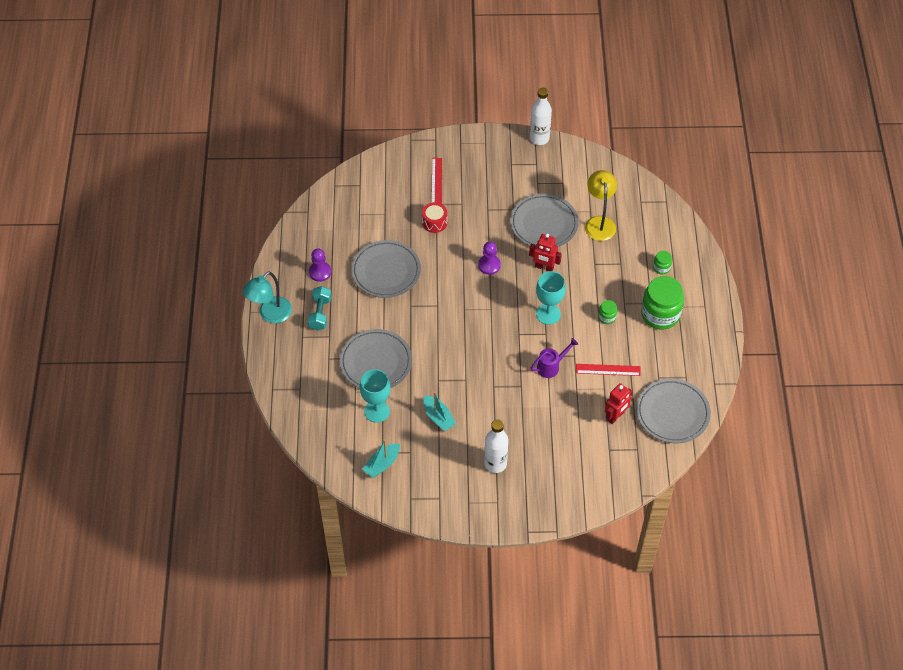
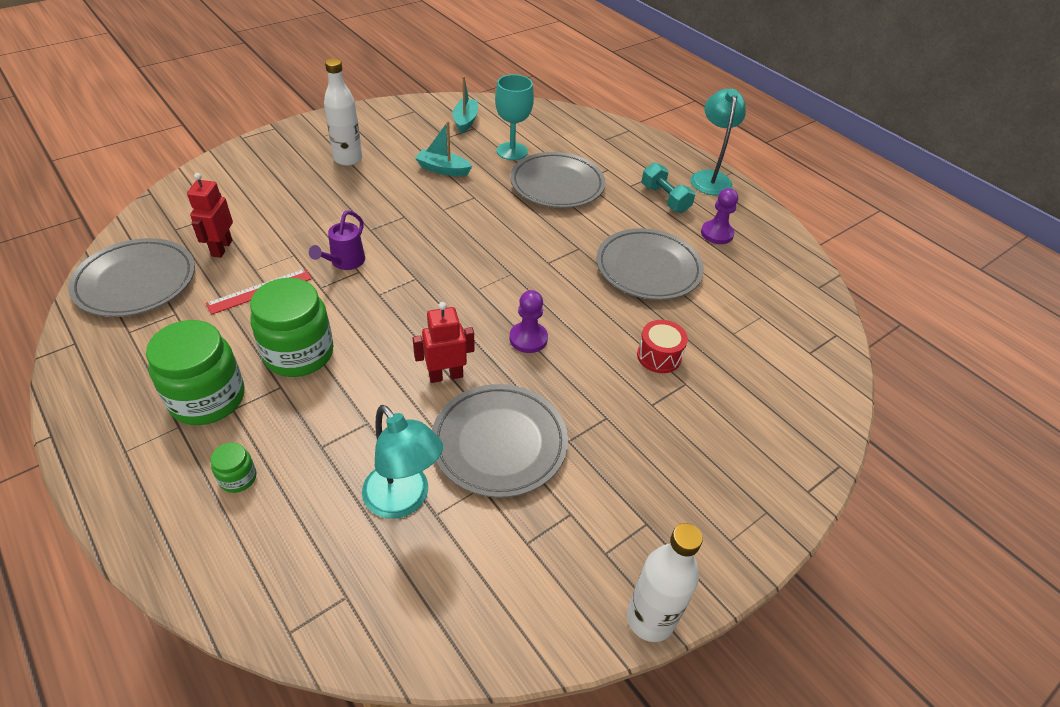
camera: 140 degrees right, 10 degrees down
(436, 181) = (724, 418): red ruler -> none
(548, 314) = (392, 318): turquoise goblet -> none
(599, 223) = (404, 500): yellow lamp -> turquoise lamp
(607, 317) = (299, 353): green jar -> green jar, size x2.20

